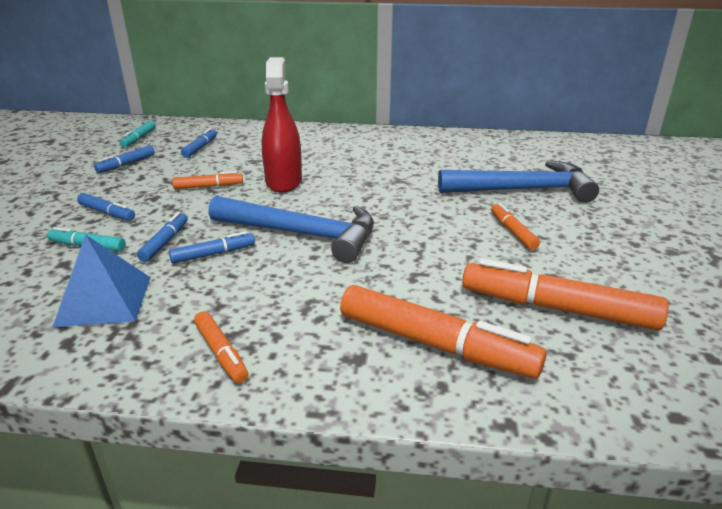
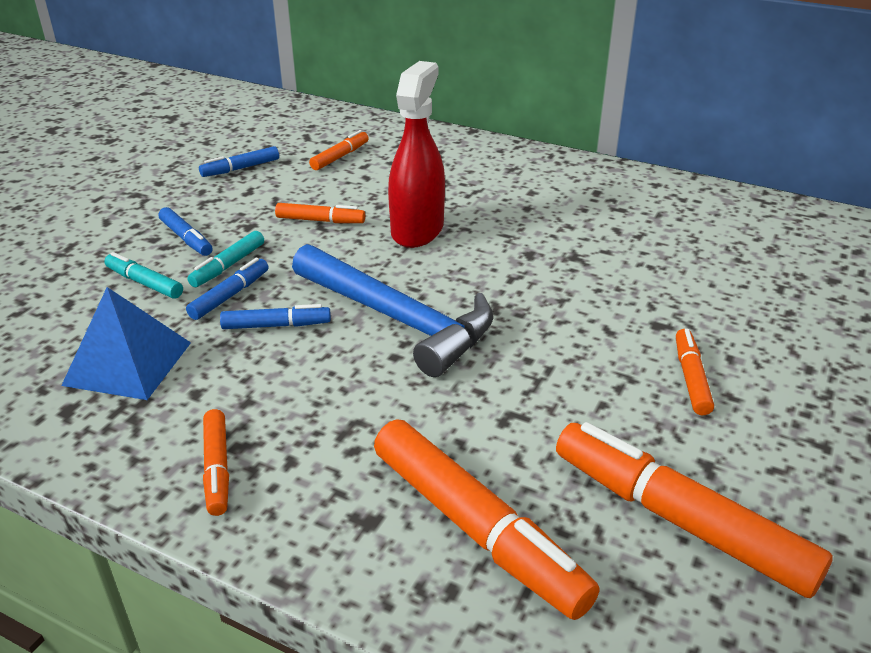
camera: 20 degrees right, 5 degrees up
(139, 138) = (273, 130): turquoise marker -> turquoise marker (228, 266)
(200, 148) = (340, 157): blue marker -> orange marker
(523, 190) = (752, 309): blue hammer -> none

